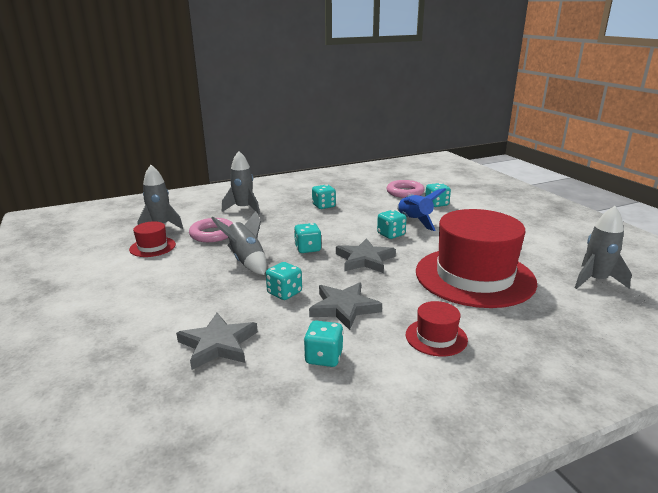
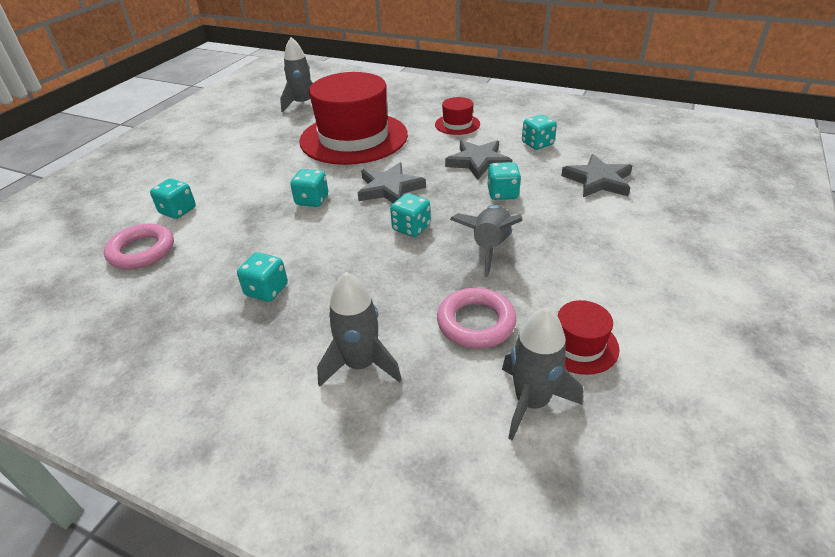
camera: 130 degrees left, 15 degrees up
(414, 221) = (255, 203): blue rocket -> none

